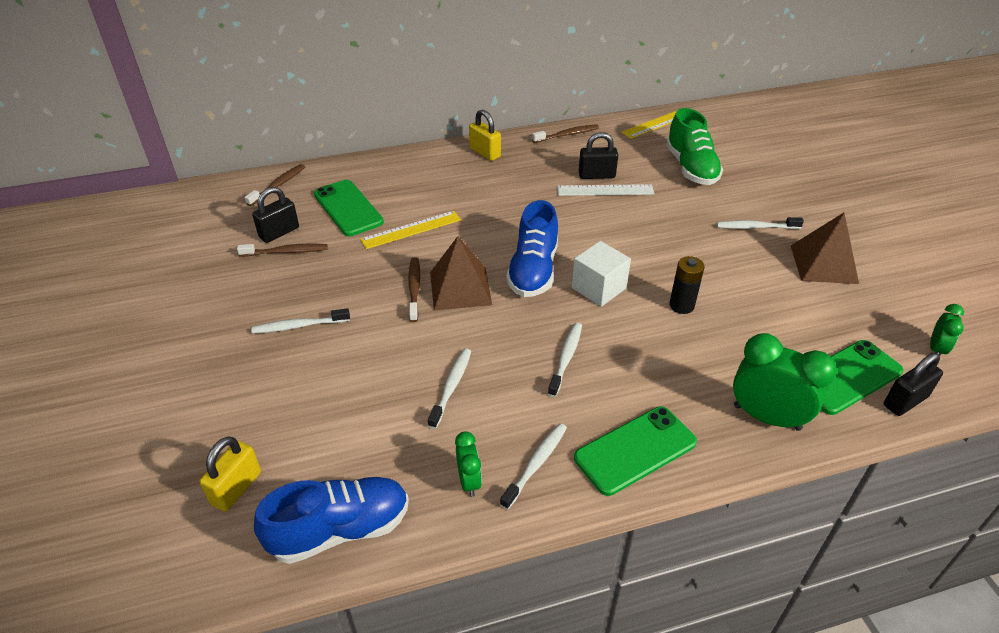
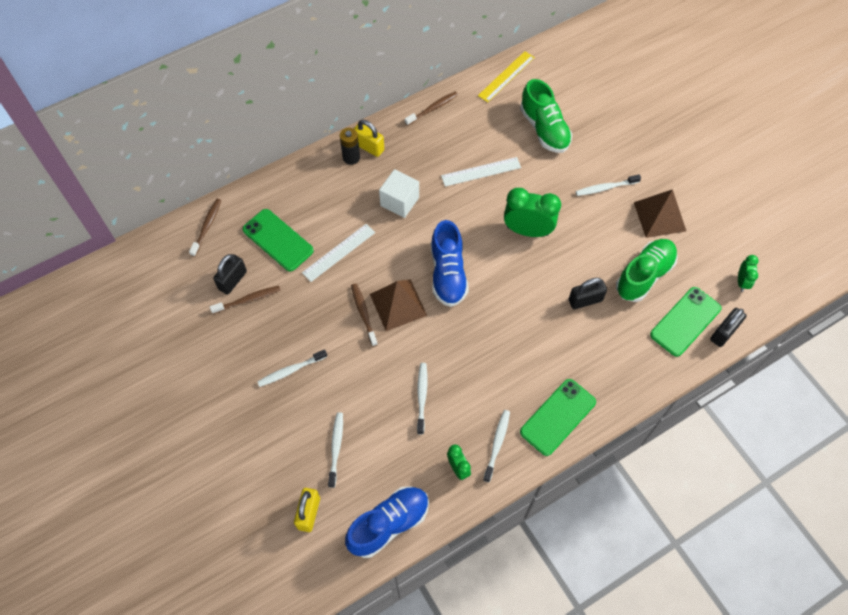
camera: 15 degrees left, 20 degrees up
(411, 230) = (339, 252): yellow ruler -> white ruler
(566, 358) = (494, 352): white toothbrush -> white toothbrush (336, 448)
(596, 175) = (470, 155): black padlock -> black padlock (585, 300)
(598, 288) = (501, 280): white cube -> white cube (399, 201)
(681, 305) = (564, 283): black battery -> black battery (351, 157)
(767, 417) = (637, 369): green clock -> green clock (527, 230)
(793, 317) = (644, 275): none -> green shoe

